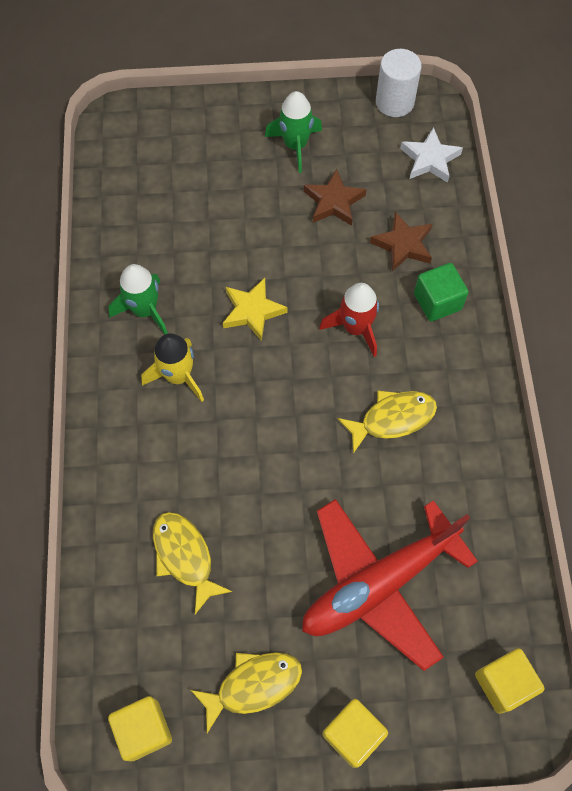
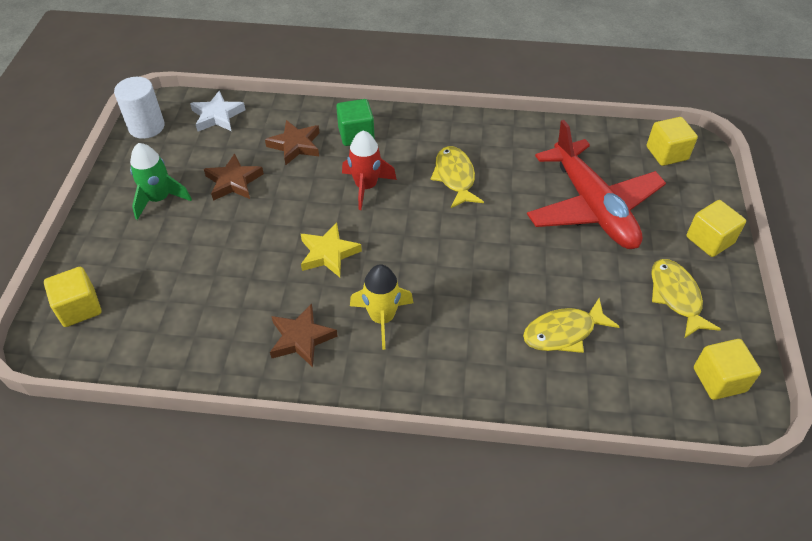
camera: 80 degrees left, 15 degrees down
(145, 310) = (301, 338): green rocket -> brown star
(154, 129) = (79, 308): none -> yellow cube

